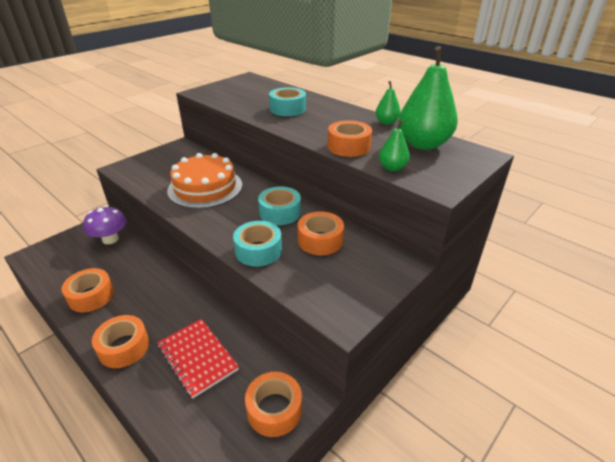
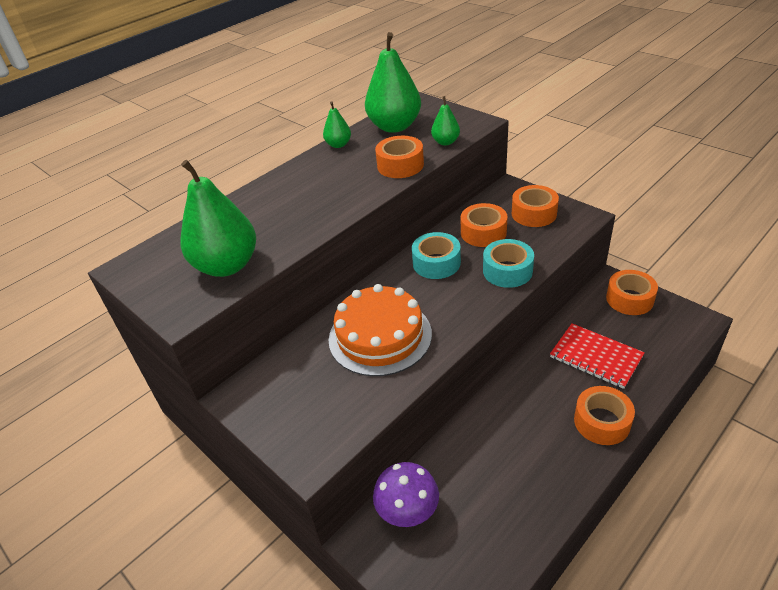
camera: 85 degrees left, 5 degrees up
(91, 296) = (533, 487): orange tape -> orange tape (534, 213)
(197, 358) = (596, 357): red notebook -> red notebook turned 75 degrees clockwise
(236, 98) = (227, 265): none -> green pear
(288, 109) = (283, 213): turquoise tape -> none

